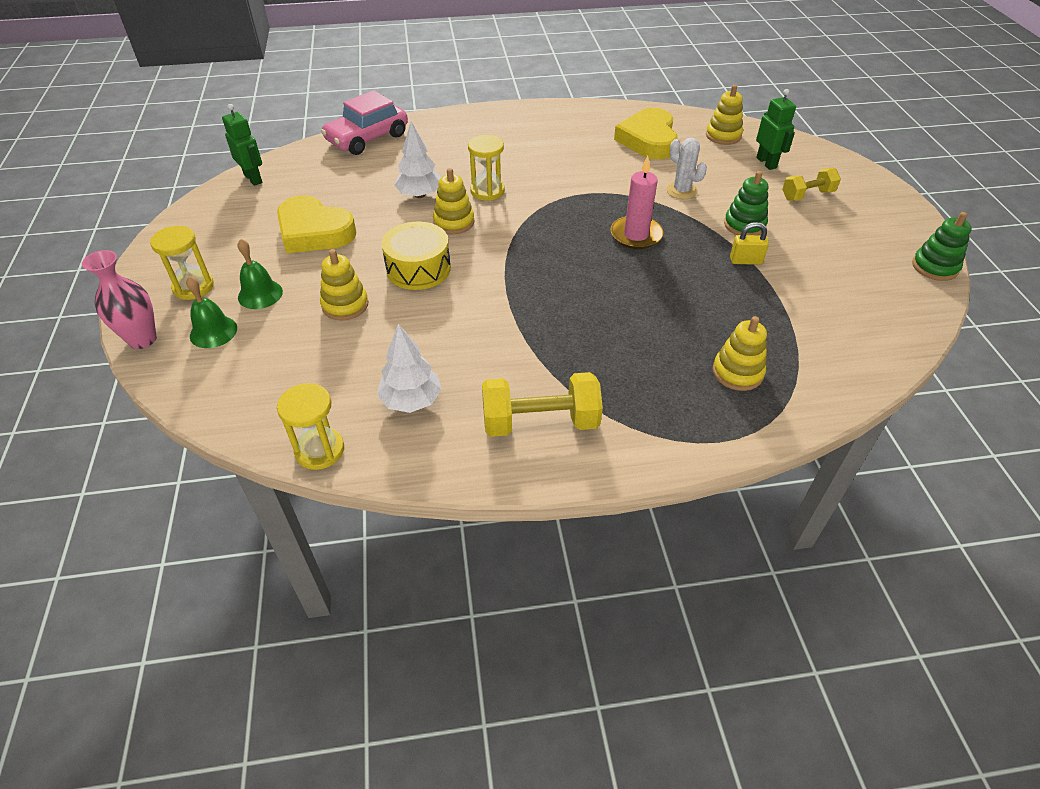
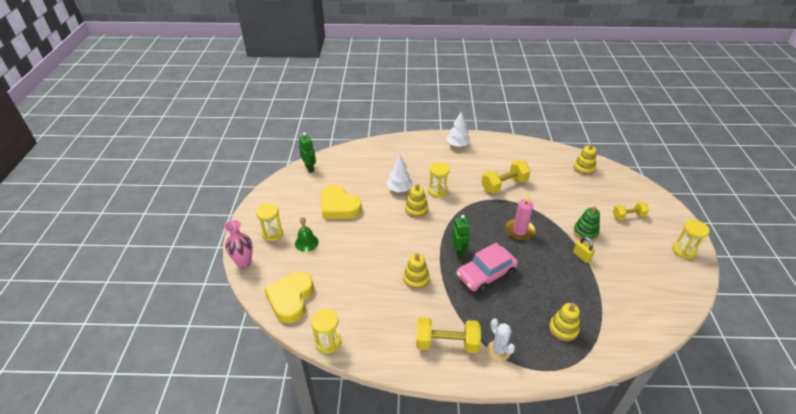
camera: 10 degrees right, 5 degrees down
(213, 332) = (280, 262): green bell -> none
(345, 305) = (350, 255): yellow stacking toy -> yellow stacking toy (416, 279)
(367, 138) = (374, 148): pink car -> pink car (486, 274)
(411, 400) = (379, 319): white tree -> white tree (457, 145)
(418, 269) = (393, 237): yellow drum -> none
(598, 172) = (504, 185): none -> yellow dumbbell
(648, 140) = (537, 166): yellow heart -> yellow heart (291, 299)
(681, 191) = (551, 204): white cactus -> white cactus (498, 350)
(745, 261) = (581, 256): yellow padlock -> yellow padlock turned 45 degrees clockwise
(766, 163) = (607, 190): green robot -> green robot (458, 251)
(905, 234) = (684, 250): none -> yellow hourglass
(934, 267) = (697, 275): green stacking toy -> none

